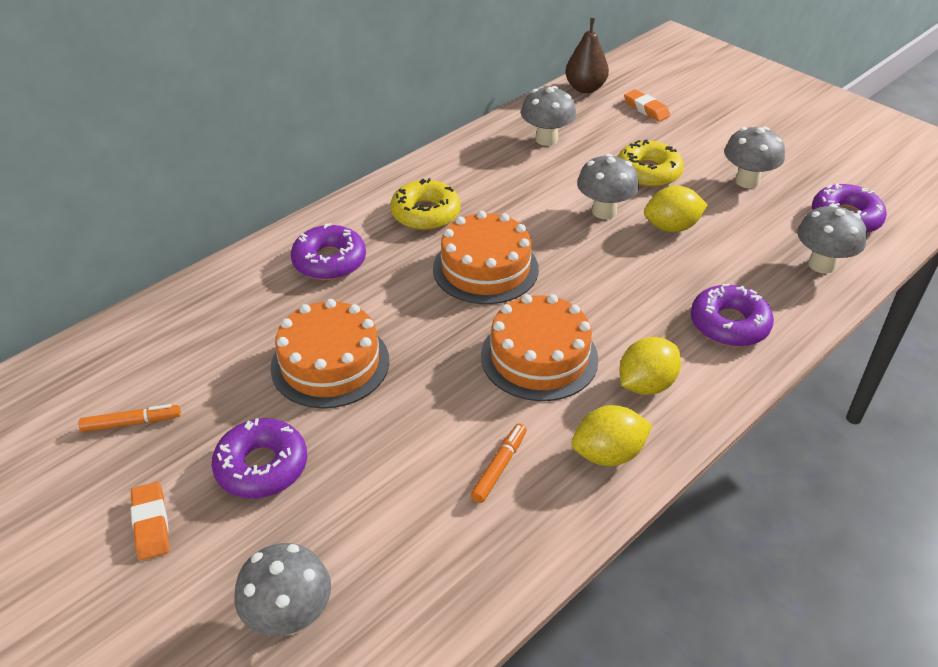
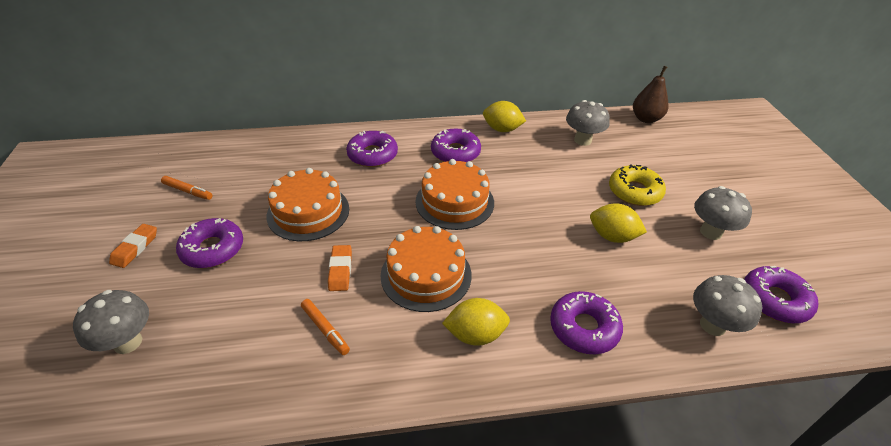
camera: 35 degrees right, 0 degrees up
(425, 213) = (455, 152): yellow donut -> purple donut
(499, 467) = (325, 329): orange marker -> orange marker turned 75 degrees clockwise
(604, 211) = (573, 203): grey mushroom -> none
(608, 454) = (398, 366): yellow lemon -> yellow lemon (502, 129)
(646, 109) = (679, 149): orange eraser -> orange eraser (340, 270)

